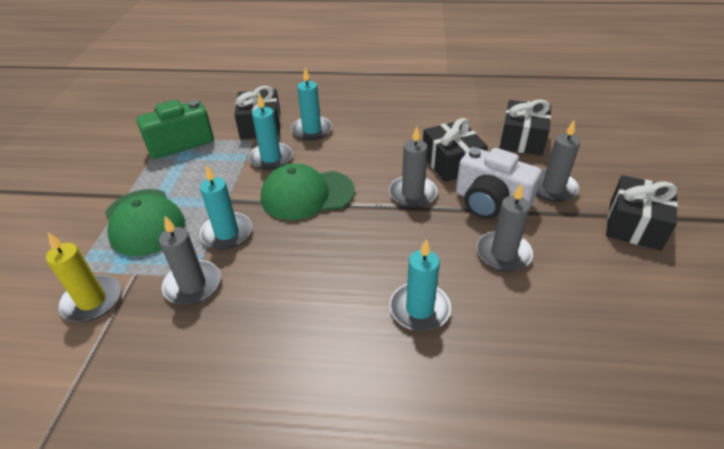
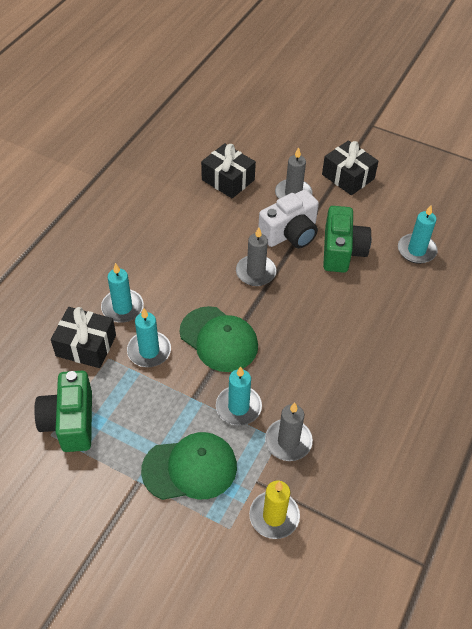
camera: 70 degrees left, 10 degrees up
(307, 195) = (219, 339): green cap -> green cap turned 60 degrees counterclockwise
(419, 309) = (369, 314): turquoise candle -> turquoise candle (416, 250)
(451, 162) = (231, 233): black gift -> none
(503, 253) = (342, 251): grey candle -> green camera

